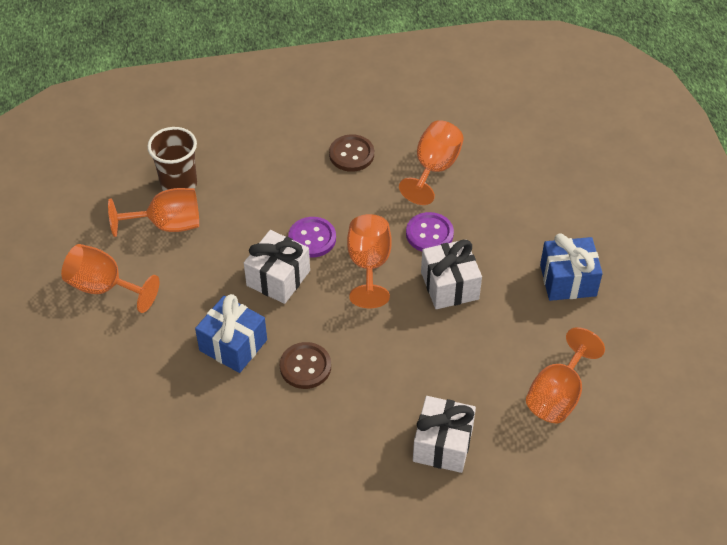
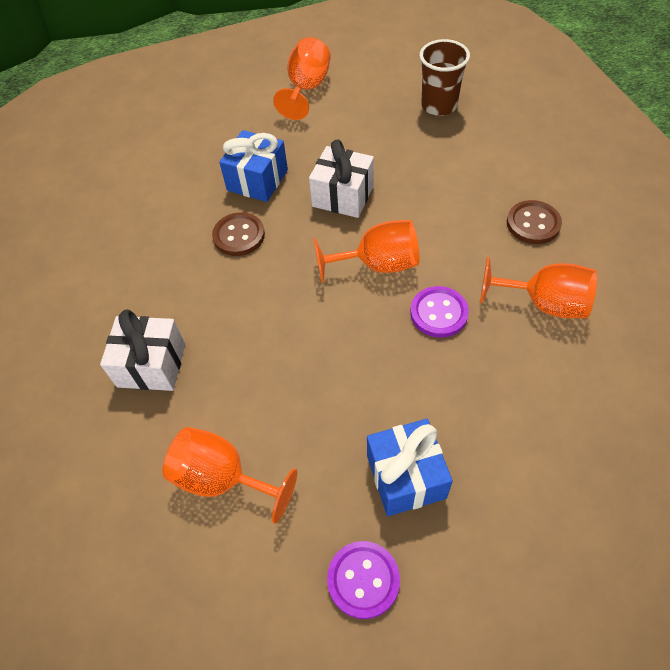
camera: 85 degrees right, 5 degrees up
(167, 225) = (387, 109): orange goblet -> none
(312, 238) = (401, 212): purple button -> purple button (363, 580)
(449, 286) = (366, 343): white gift -> none

